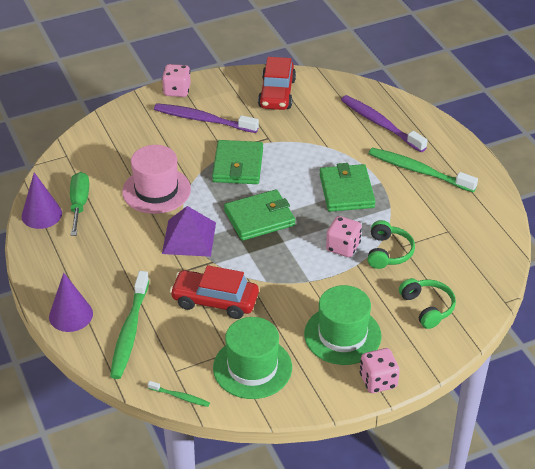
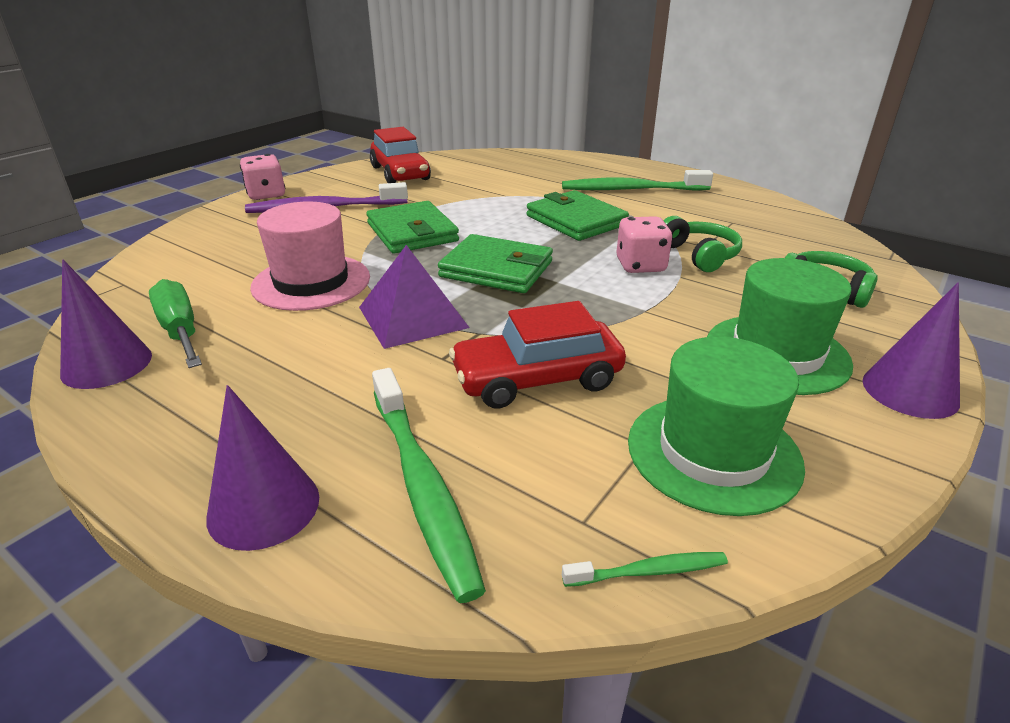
camera: 30 degrees left, 10 degrees down
(259, 218) = (496, 269): green wallet -> green wallet turned 75 degrees clockwise
(378, 381) = (910, 391): pink dice -> purple cone
(380, 124) = (544, 170): purple toothbrush -> none

